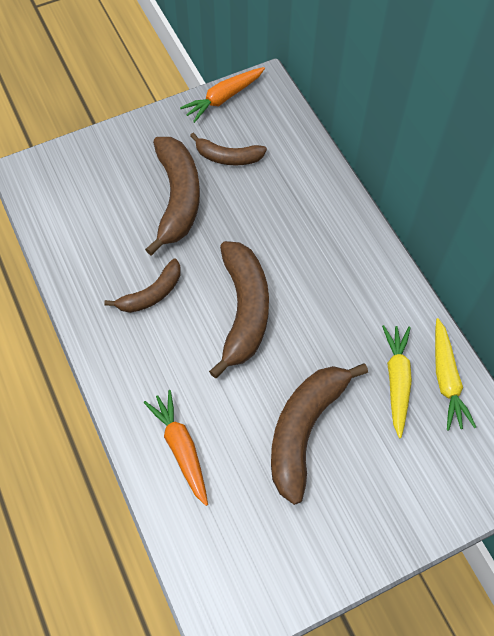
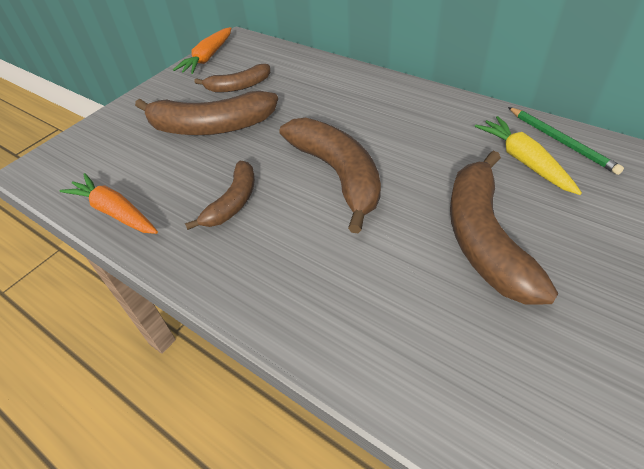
camera: 25 degrees left, 15 degrees down
(177, 198) = (210, 127): brown banana -> brown banana turned 120 degrees clockwise
(181, 448) = (371, 323): orange carrot -> orange carrot (115, 212)
(446, 379) = (561, 141): yellow carrot -> green pencil

